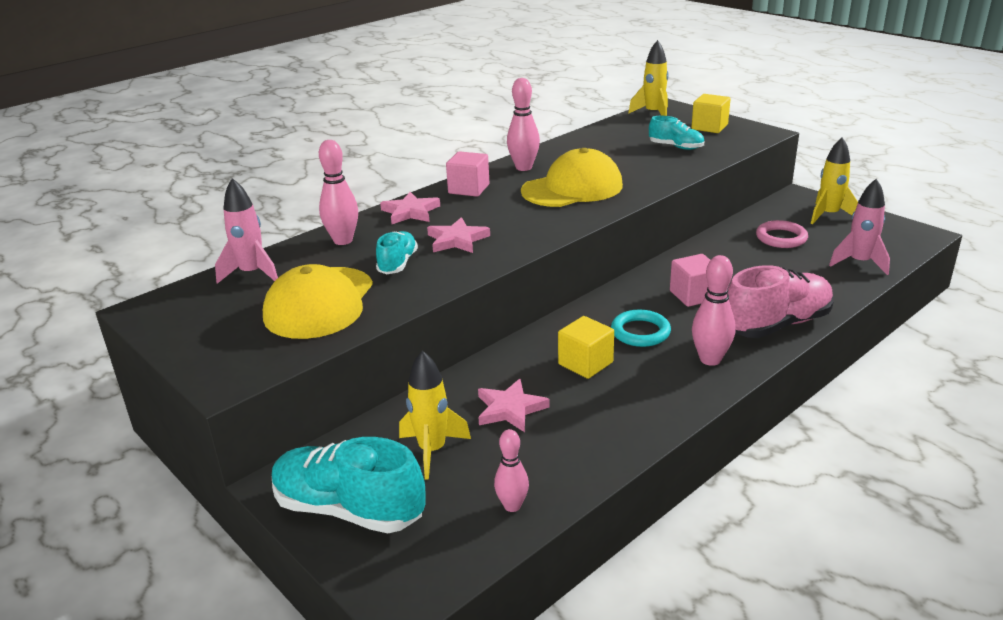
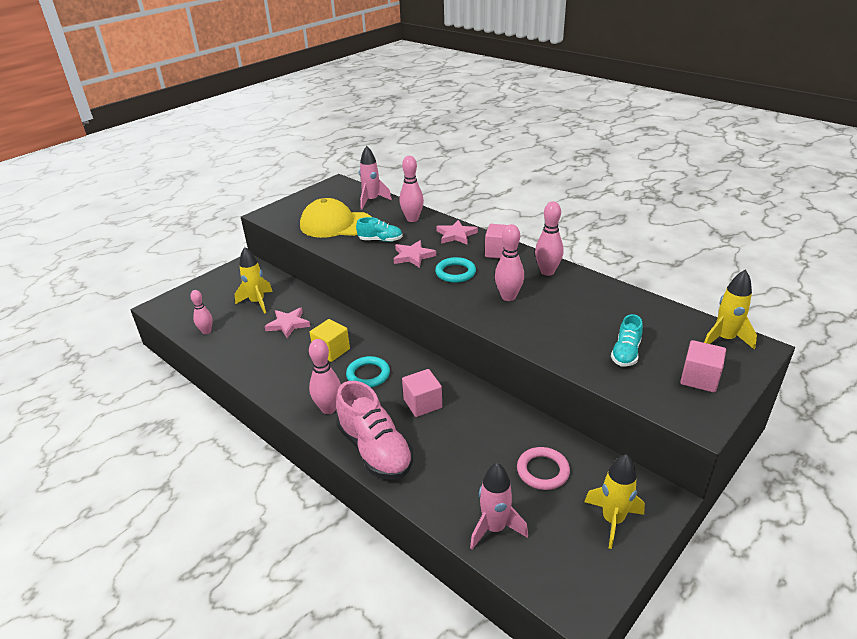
camera: 85 degrees right, 5 degrees up
(349, 509) = (221, 285): turquoise shoe -> none
(510, 214) = (455, 273): none -> turquoise ring
(572, 188) = (508, 297): yellow cap -> pink bowling pin
(709, 127) = (699, 378): yellow cube -> pink cube

